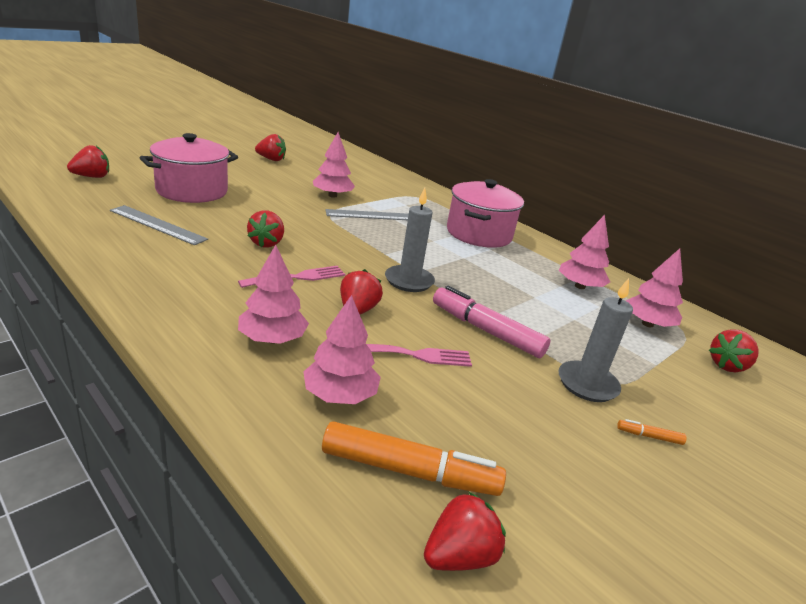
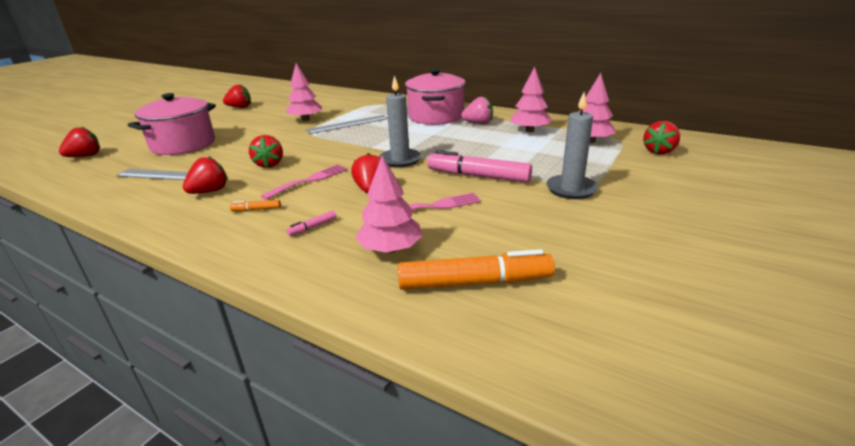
camera: 10 degrees left, 0 degrees up
(272, 339) = (313, 227): pink tree -> pink marker
(459, 556) = (544, 325): red strawberry -> red strawberry (210, 191)
(523, 258) = (478, 123): none -> pink strawberry
(649, 436) = (633, 208): orange marker -> orange marker (256, 209)

